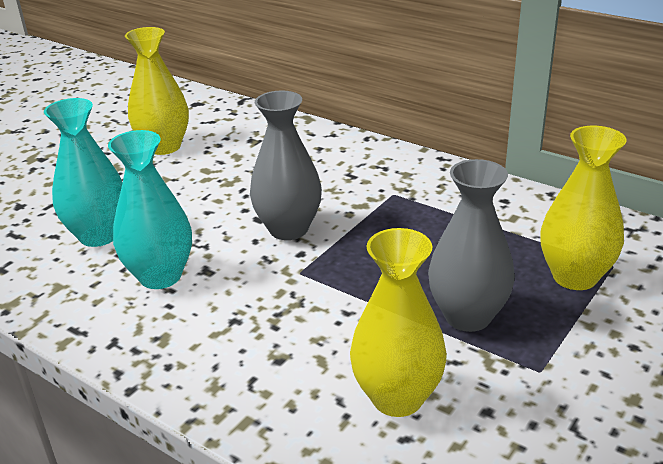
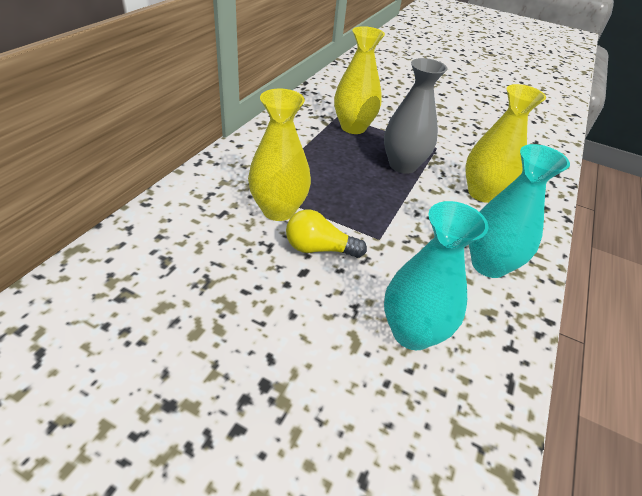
camera: 105 degrees left, 10 degrees up
(99, 235) = (354, 417): turquoise vase -> turquoise vase (488, 265)
(164, 147) = (114, 399): yellow vase -> yellow vase (278, 210)
(288, 229) = (319, 248): grey vase -> yellow light bulb

